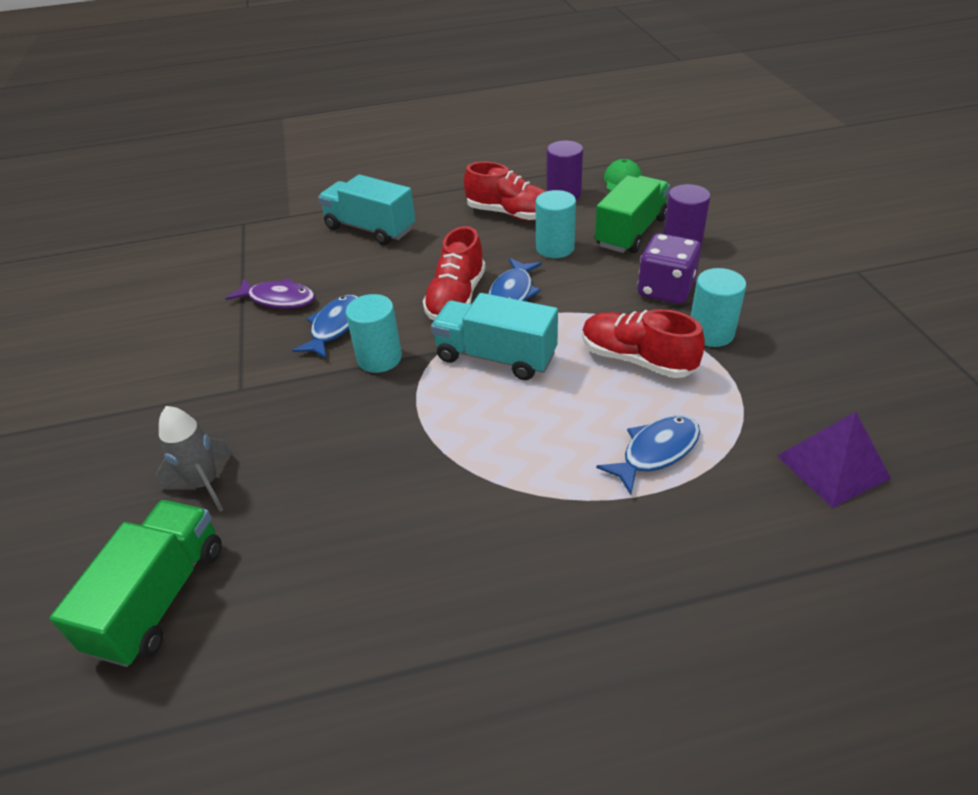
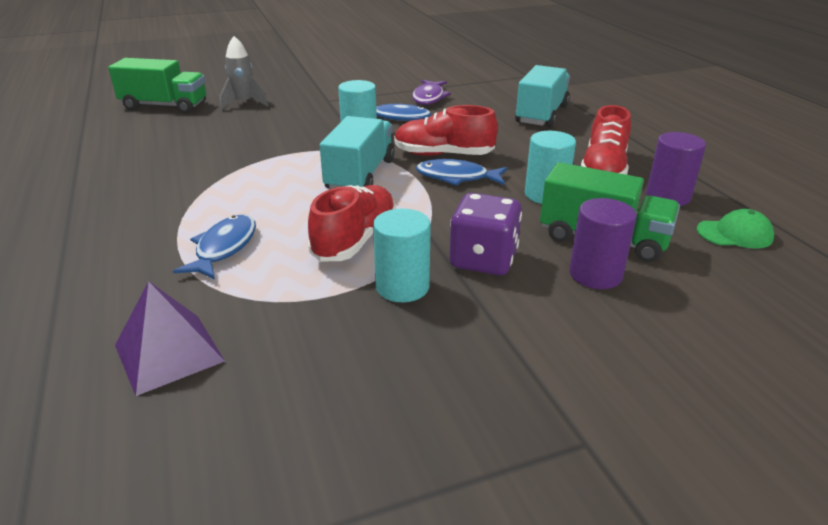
camera: 80 degrees right, 10 degrees down
(656, 452) = (224, 248): blue fish -> blue fish turned 120 degrees counterclockwise

